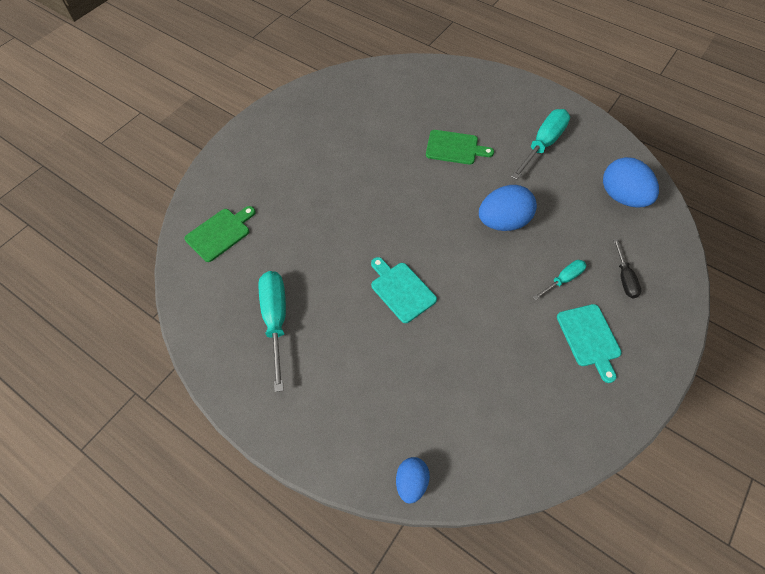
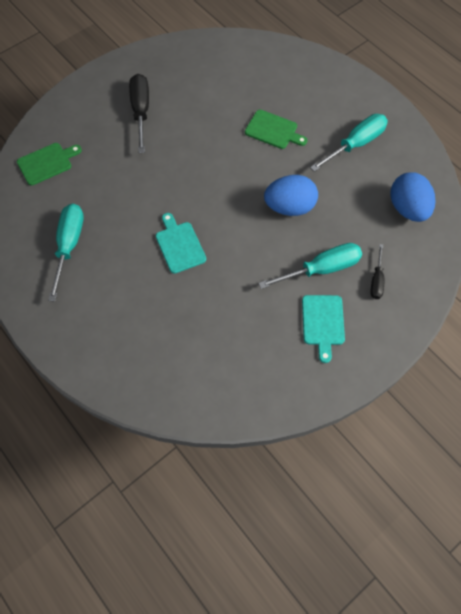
camera: 15 degrees right, 5 degrees up
(307, 156) = (141, 111): none -> black screwdriver
(411, 482) = (132, 396): blue egg -> none
(563, 279) = (322, 269): turquoise screwdriver -> turquoise screwdriver, size x1.78

